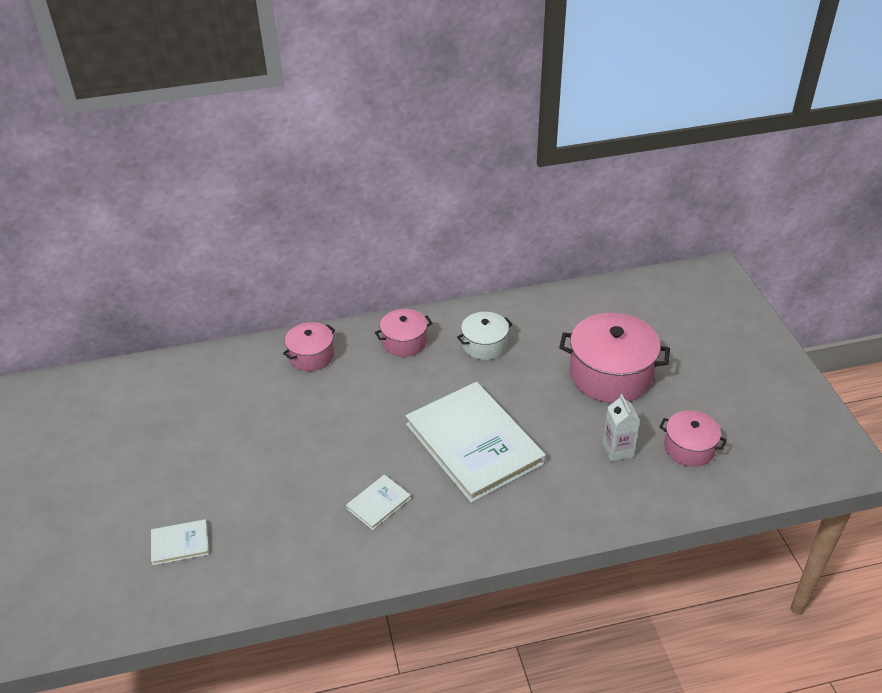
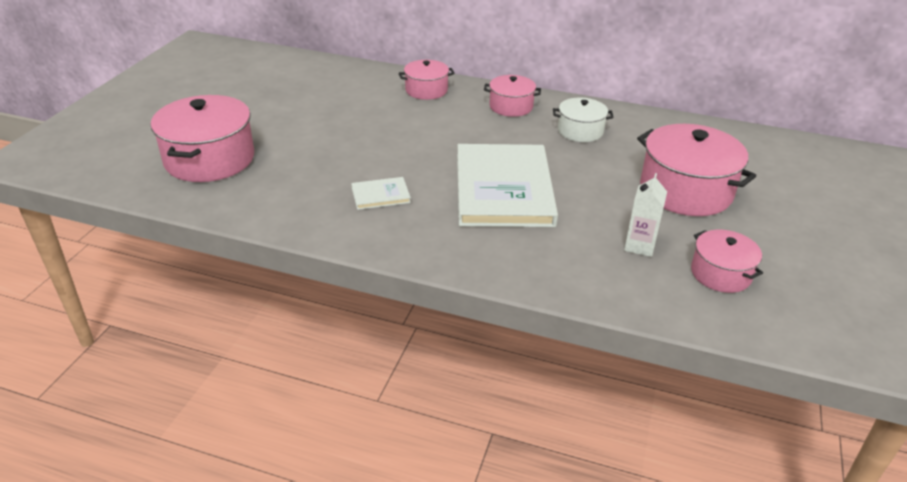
camera: 30 degrees right, 5 degrees down
(180, 543) = (210, 159): white book -> pink pot

